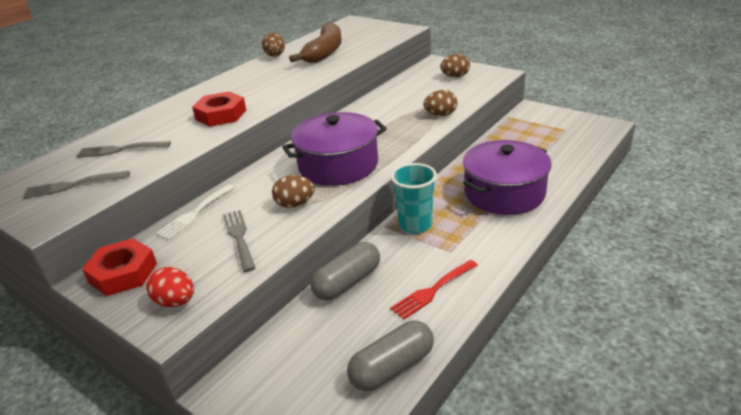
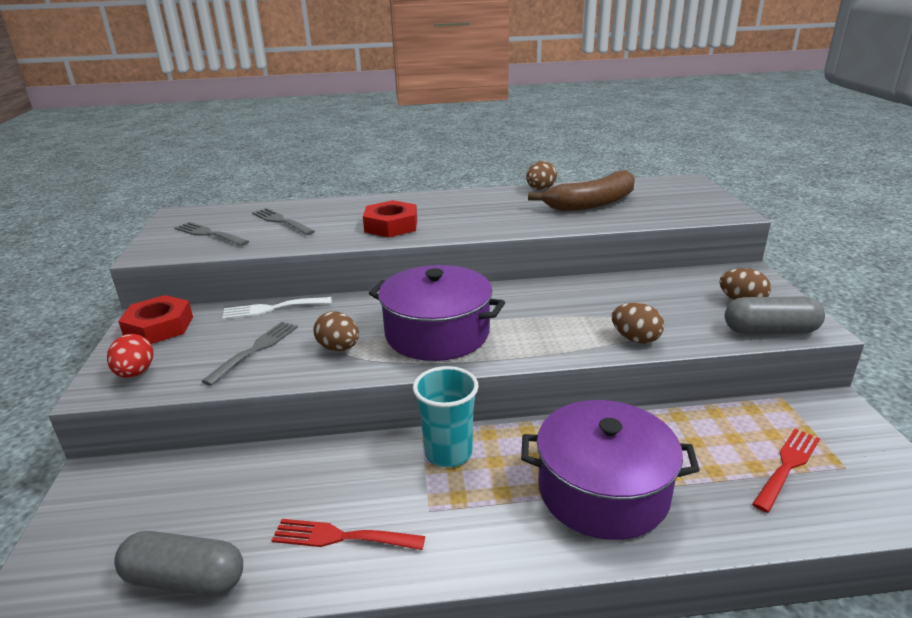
camera: 45 degrees right, 5 degrees down
(347, 282) = (301, 462): grey capsule -> grey capsule (770, 331)
(549, 141) = (787, 466): none -> red fork

